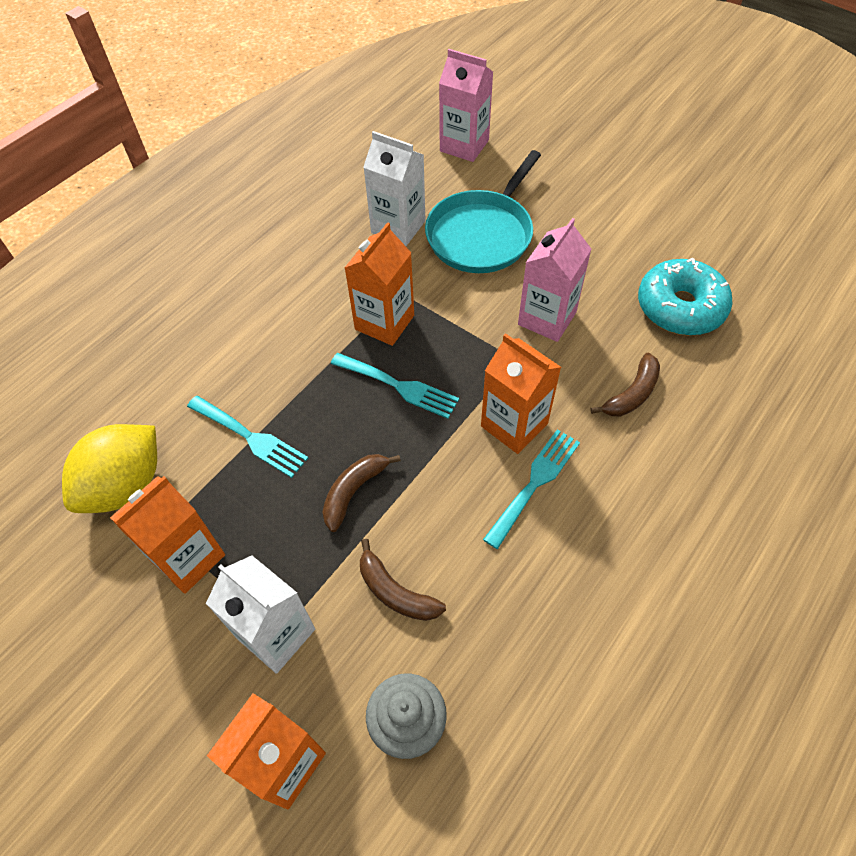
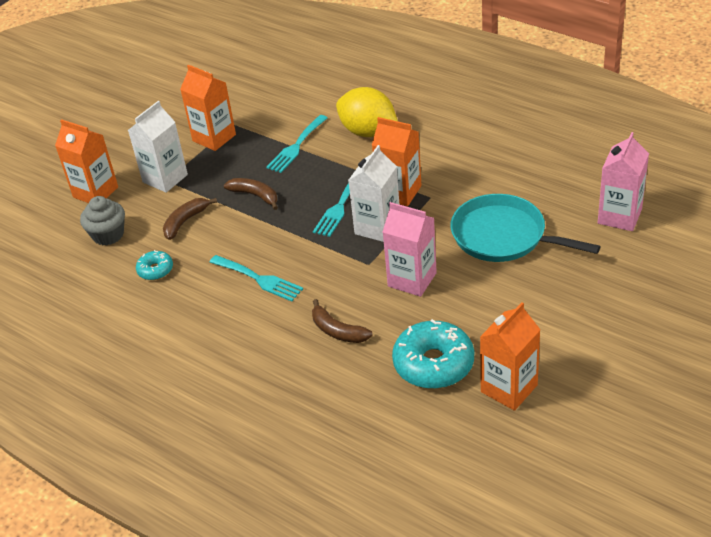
camera: 90 degrees right, 15 degrees down
(125, 485) = (263, 105): yellow lemon -> yellow lemon (368, 132)
(398, 227) = (503, 187): white carton -> white carton (377, 227)
(504, 631) = (155, 270): none -> turquoise donut
(514, 425) = (307, 266): orange carton -> orange carton (509, 388)

